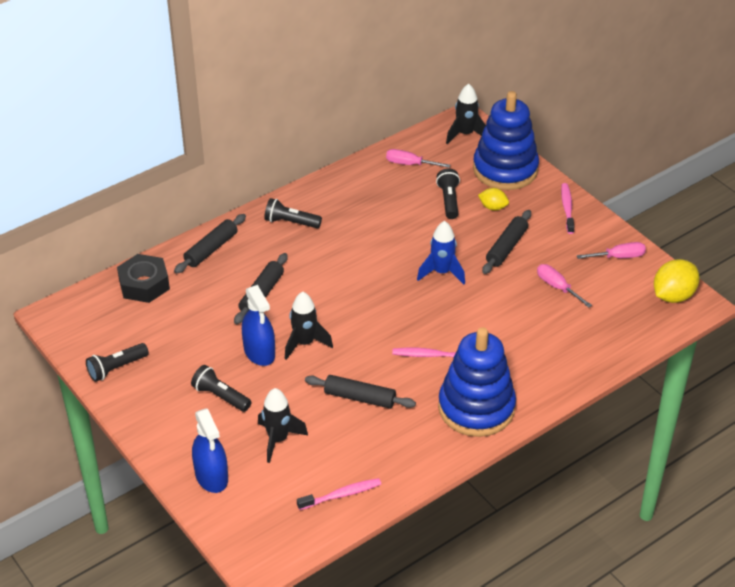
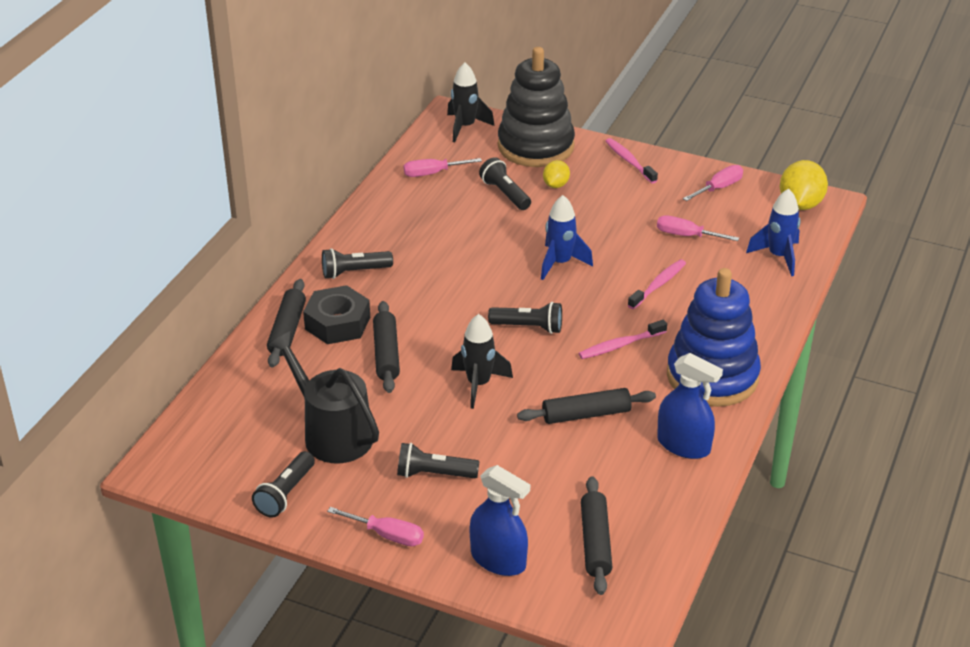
camera: 30 degrees left, 5 degrees down
(144, 284) = (240, 394): black nut -> black nut (337, 323)
(155, 426) = (387, 535): none -> pink screwdriver
(179, 338) = (332, 434): none -> black watering can
(259, 352) = (437, 412): blue spray bottle -> blue spray bottle (683, 445)
(278, 439) = (537, 491): black rocket -> none
(341, 495) = (655, 517): pink toothbrush -> pink toothbrush (658, 285)
(376, 314) = (528, 327): none -> black flashlight
(493, 207) = (556, 185): yellow lemon -> yellow lemon turned 60 degrees counterclockwise
(505, 169) = (535, 146): blue stacking toy -> black stacking toy
(506, 247) = (603, 217): black rolling pin -> black rolling pin (595, 542)
(614, 333) = (778, 256): none -> blue rocket

